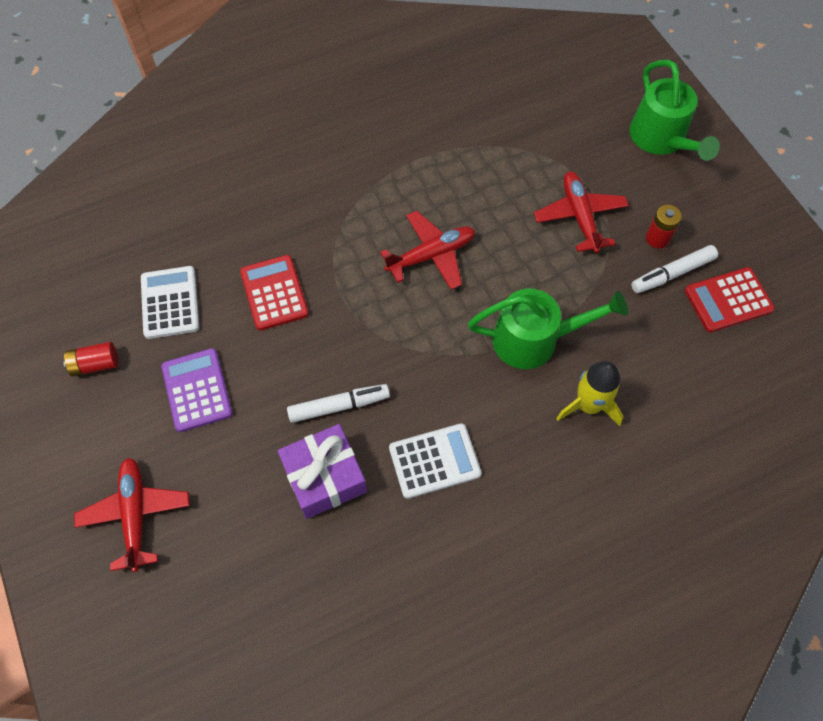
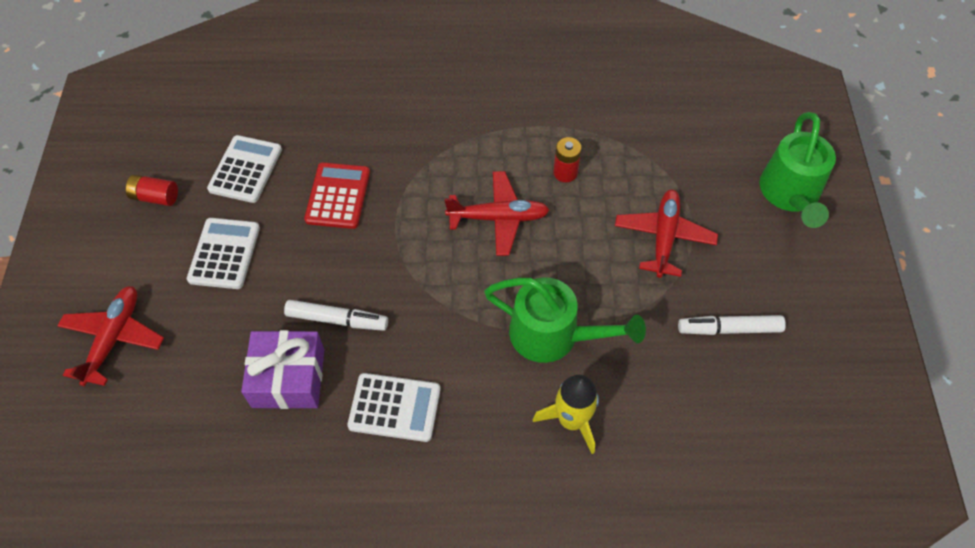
camera: 25 degrees right, 5 degrees down
(197, 390) = (224, 254): purple calculator -> white calculator
(657, 238) = (732, 289): red battery -> red battery (565, 173)
(728, 300) = (775, 379): red calculator -> none

